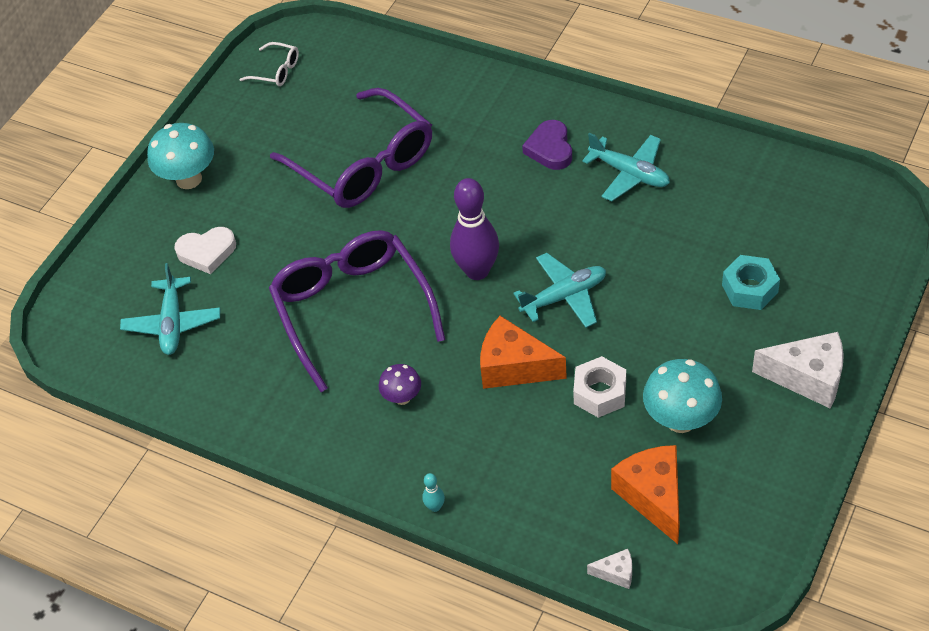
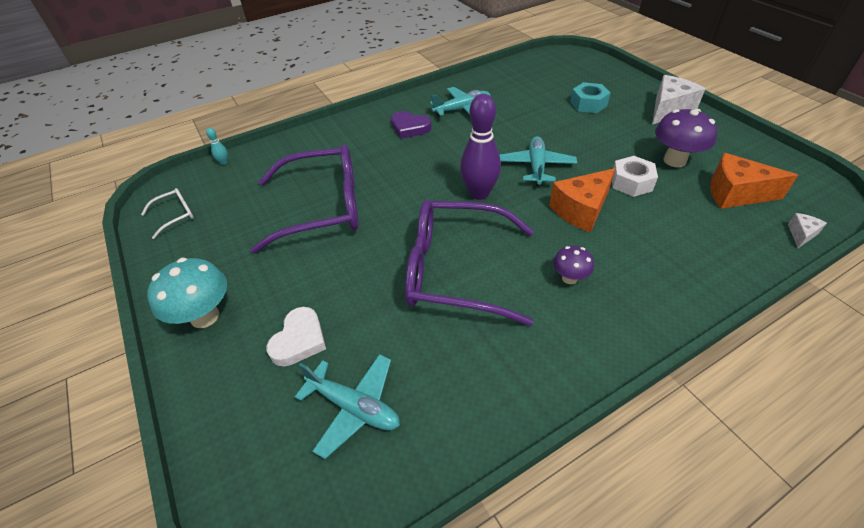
camera: 60 degrees left, 5 degrees down
(435, 507) = (697, 304): turquoise bowling pin -> turquoise bowling pin (224, 162)
(680, 420) = (674, 160): turquoise mushroom -> purple mushroom

